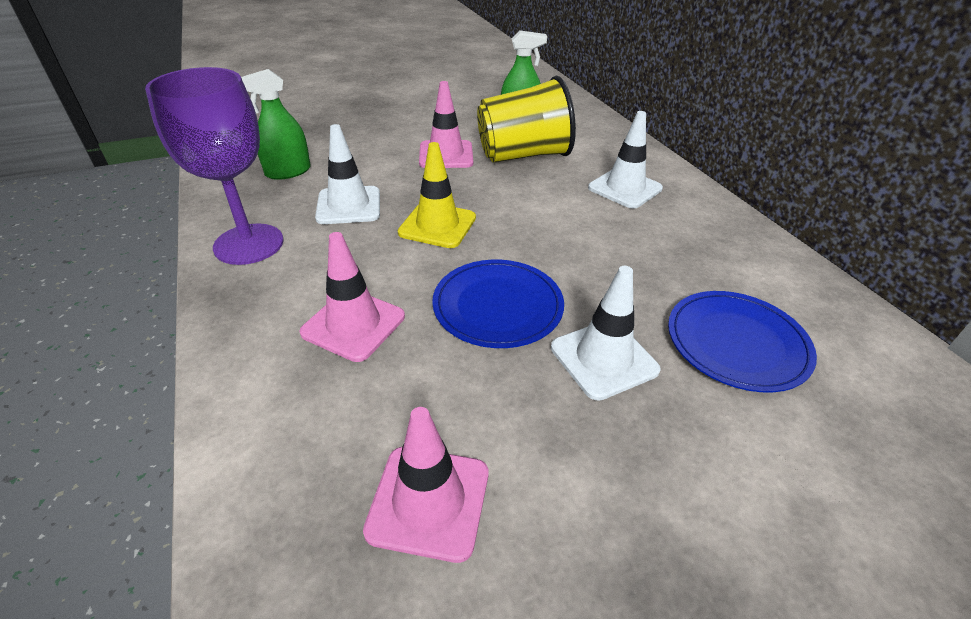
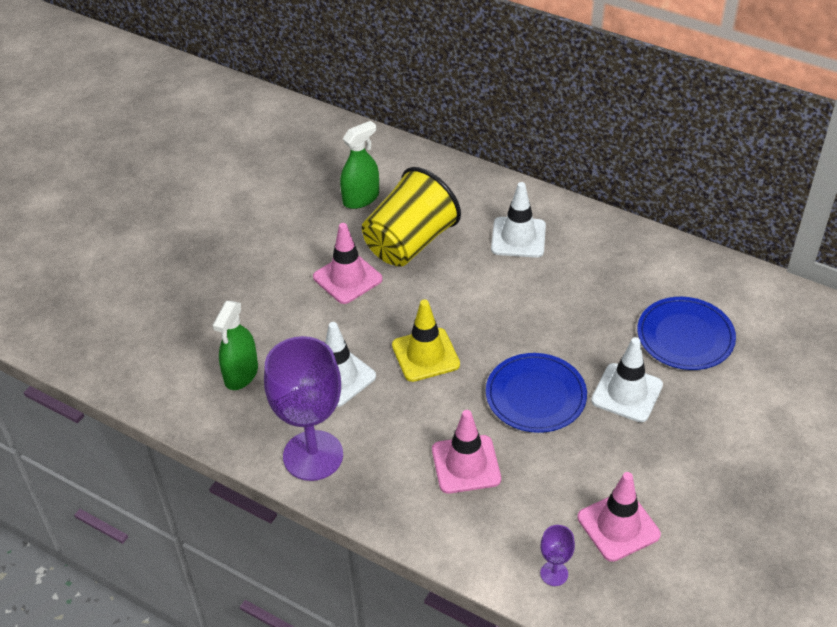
camera: 35 degrees left, 5 degrees up
(285, 501) = (554, 573): none -> purple goblet

